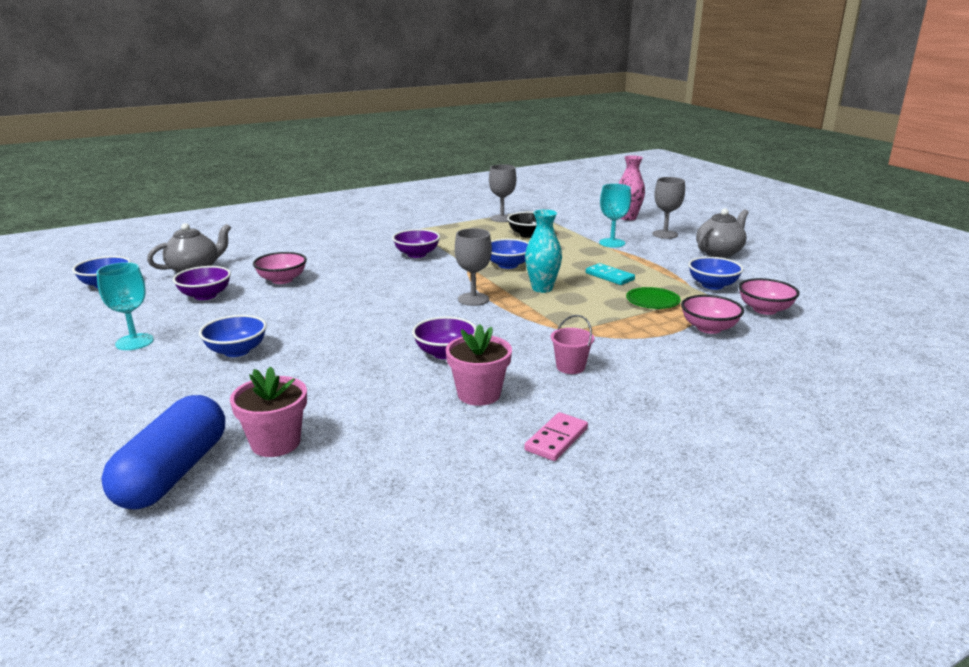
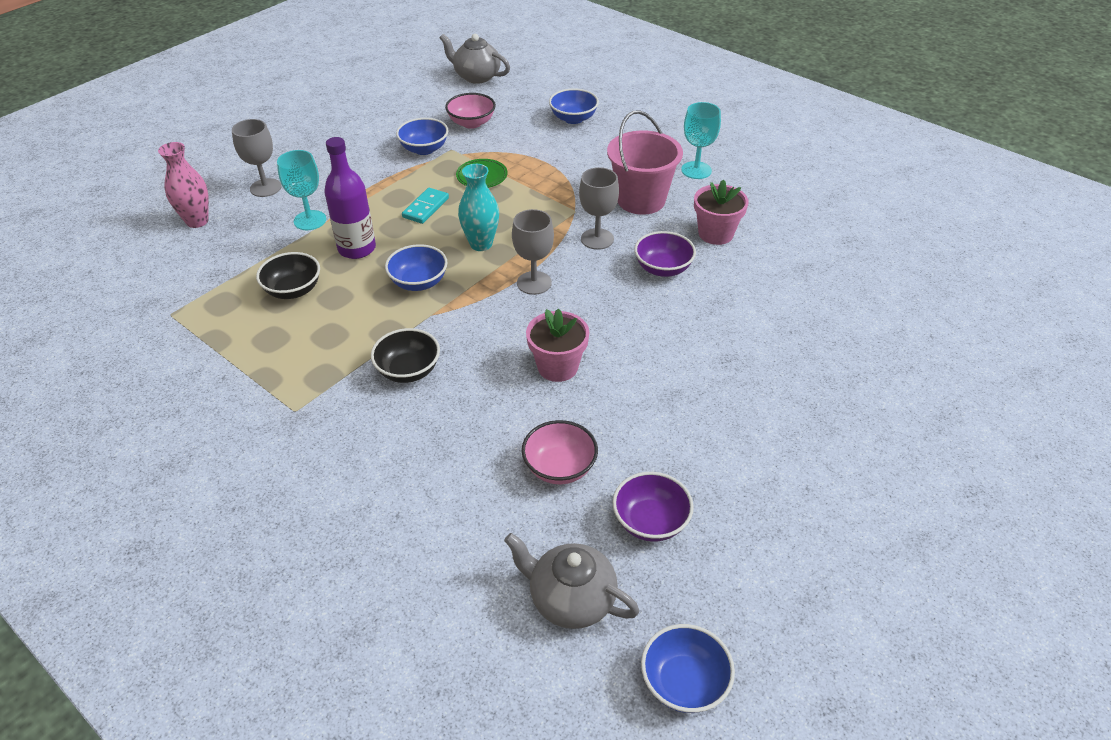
camera: 110 degrees left, 20 degrees up
(134, 342) = (801, 508): turquoise goblet -> turquoise goblet (696, 170)
(173, 473) = (933, 343): blue capsule -> none
(236, 351) = (756, 407): blue bowl -> blue bowl (573, 118)
(276, 443) = (858, 309): pink flower pot -> pink flower pot (557, 367)
(416, 254) = (408, 370): purple bowl -> black bowl
(502, 218) = (218, 332): grey goblet -> grey goblet (597, 239)
(556, 439) = (745, 189): pink domino -> none
(565, 252) = (357, 249): none -> purple bottle
(570, 367) = (641, 200): pink bucket -> pink bucket, size x2.04
(709, 328) = (526, 146): pink bowl -> none
(719, 252) = (323, 150): grey teapot -> grey teapot (476, 76)

